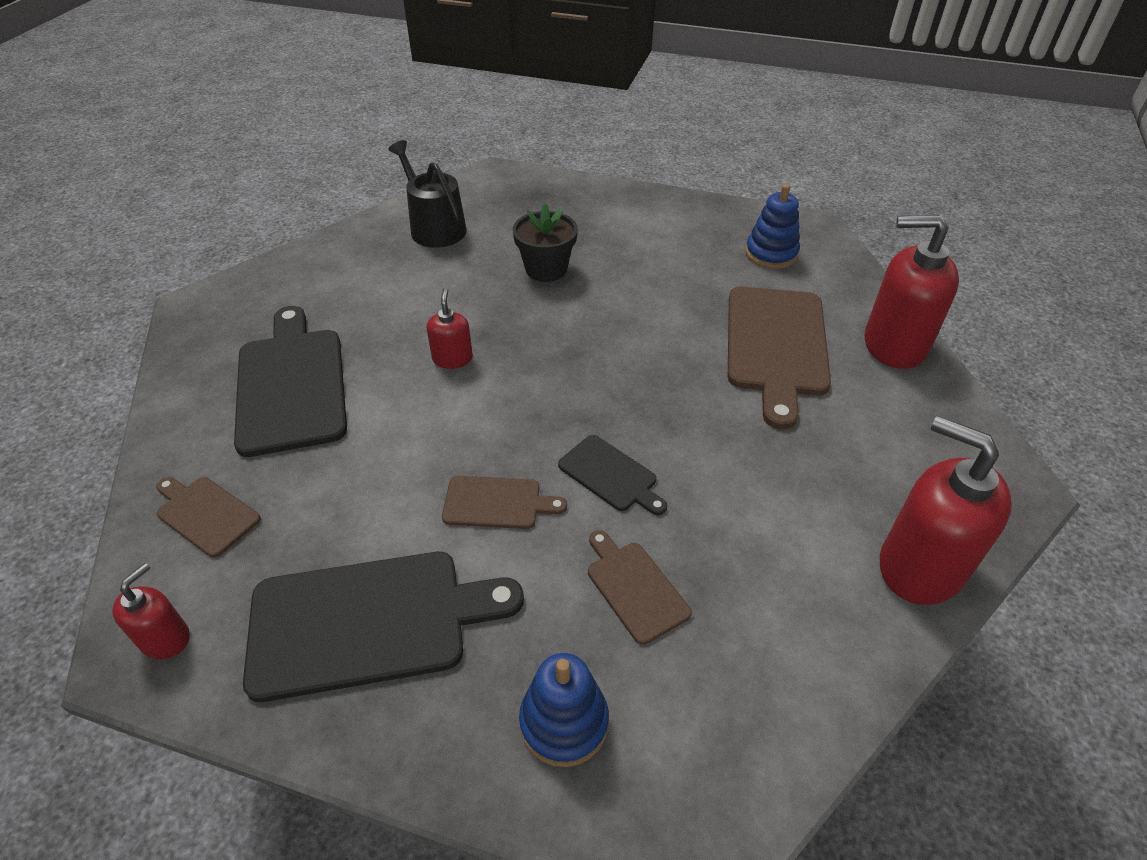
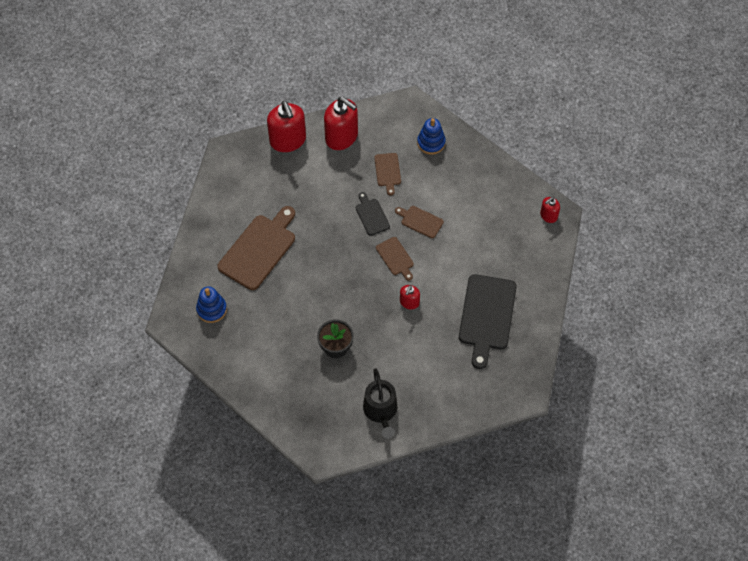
camera: 155 degrees left, 15 degrees up
(205, 514) = (531, 260): brown cutting board -> brown cutting board (395, 257)
(368, 622) = (480, 195): black cutting board -> none
(894, 345) = (207, 228): red soap dispenser -> red soap dispenser (341, 137)

